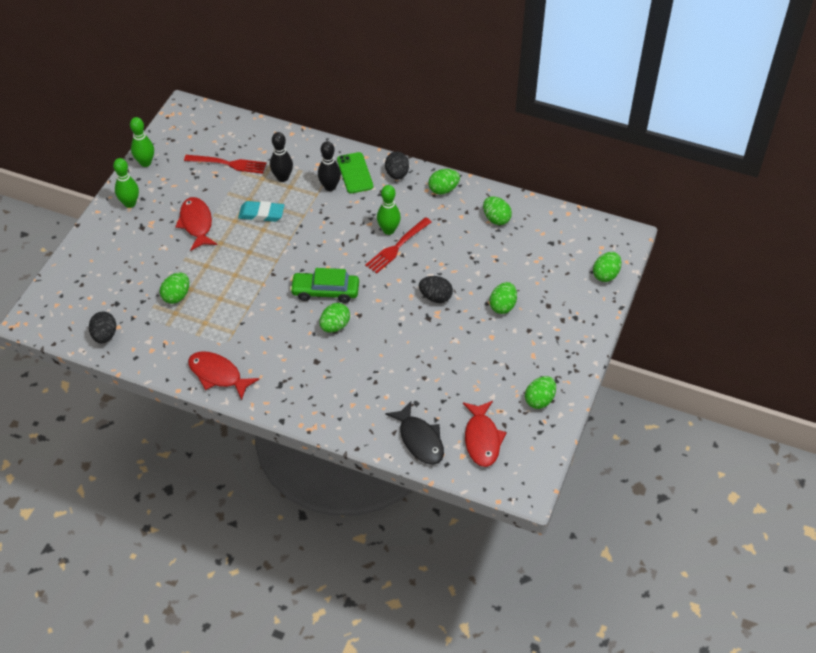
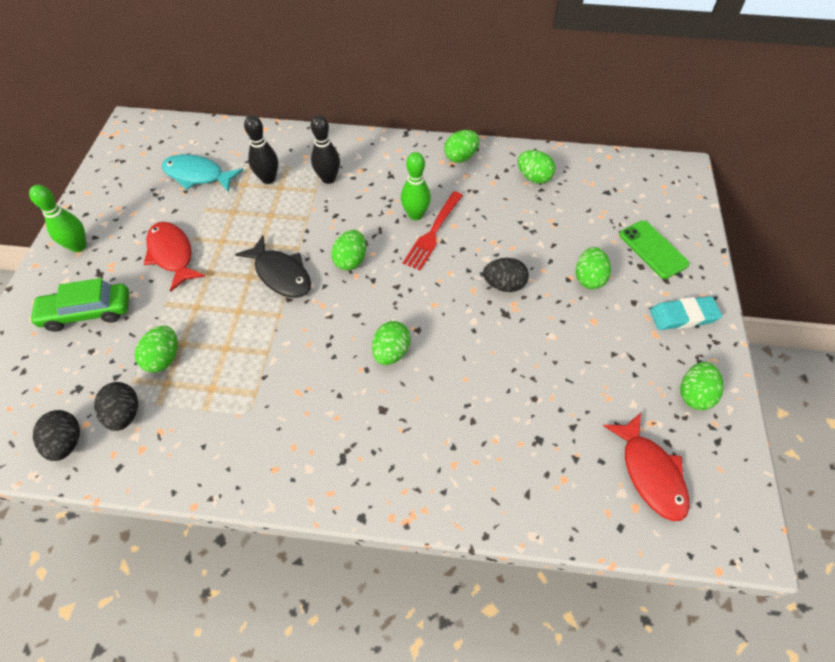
camera: 15 degrees left, 5 degrees up
(145, 163) = (92, 193): green bowling pin -> none
(218, 375) = (248, 465): red fish -> none
(228, 164) = (197, 175): red fork -> turquoise fish
(261, 214) = (253, 226): turquoise eraser -> turquoise eraser (683, 316)
(325, 291) = (363, 308): green car -> green car (87, 312)
(355, 173) = (352, 158): green phone -> green phone (653, 249)
(397, 174) = (401, 150): black egg -> black egg (124, 414)
(420, 439) = (567, 497): black fish -> black fish (281, 274)
(606, 275) = (685, 216): green egg -> green egg (351, 260)

